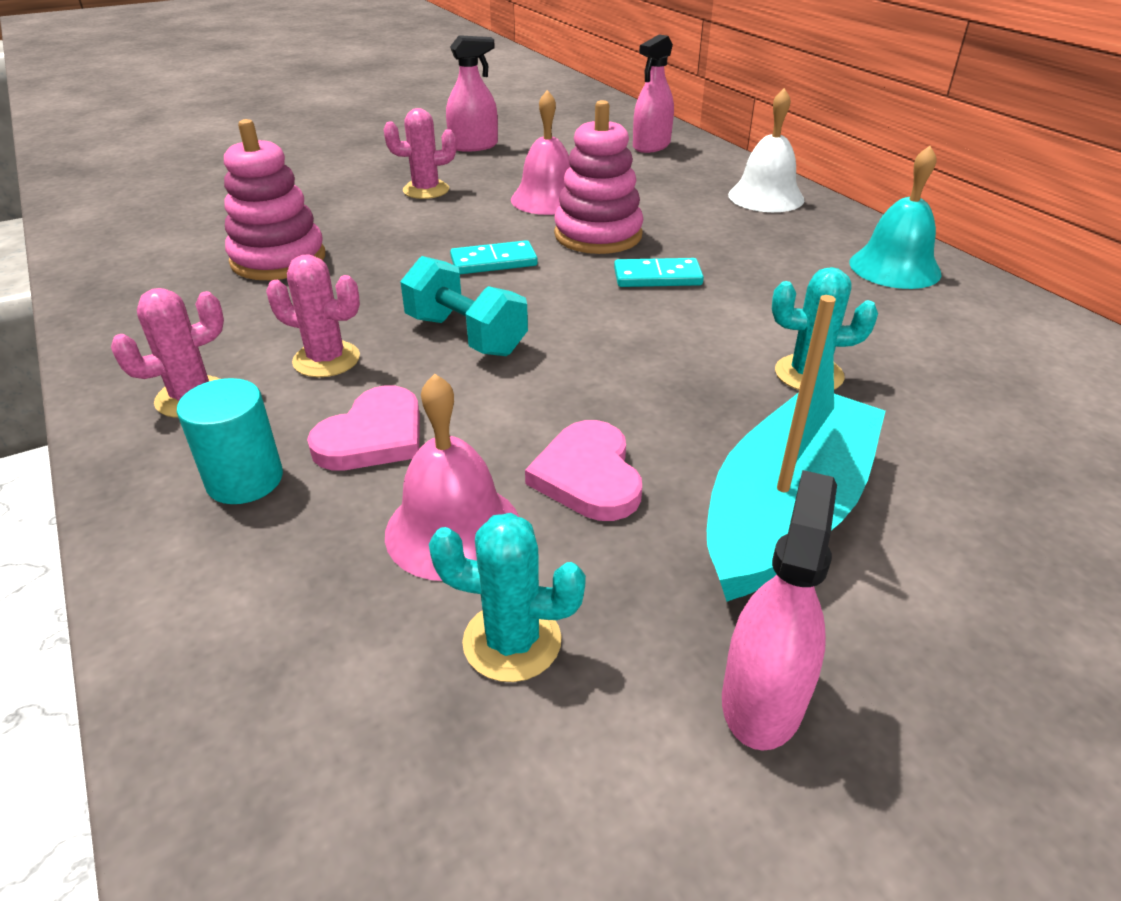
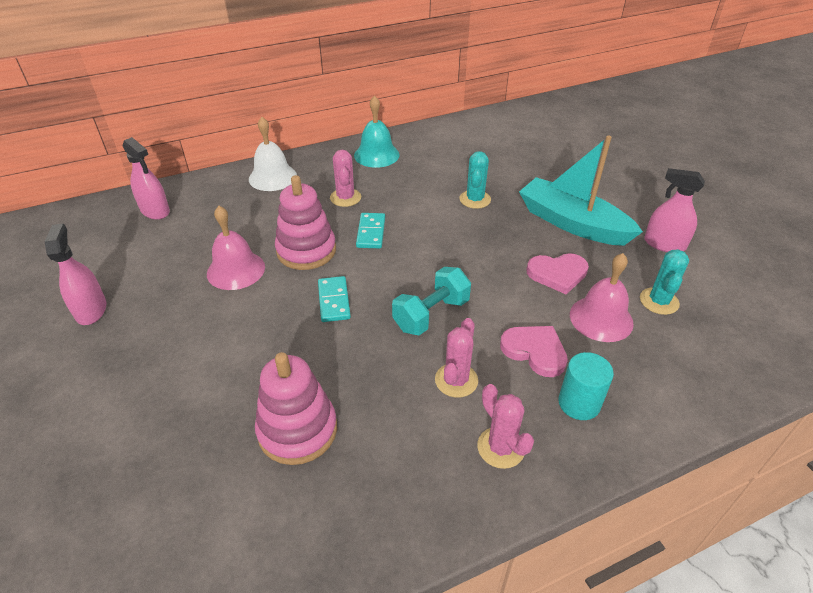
camera: 85 degrees left, 5 degrees up
(426, 190) = (185, 340): pink cactus -> pink cactus (345, 198)

